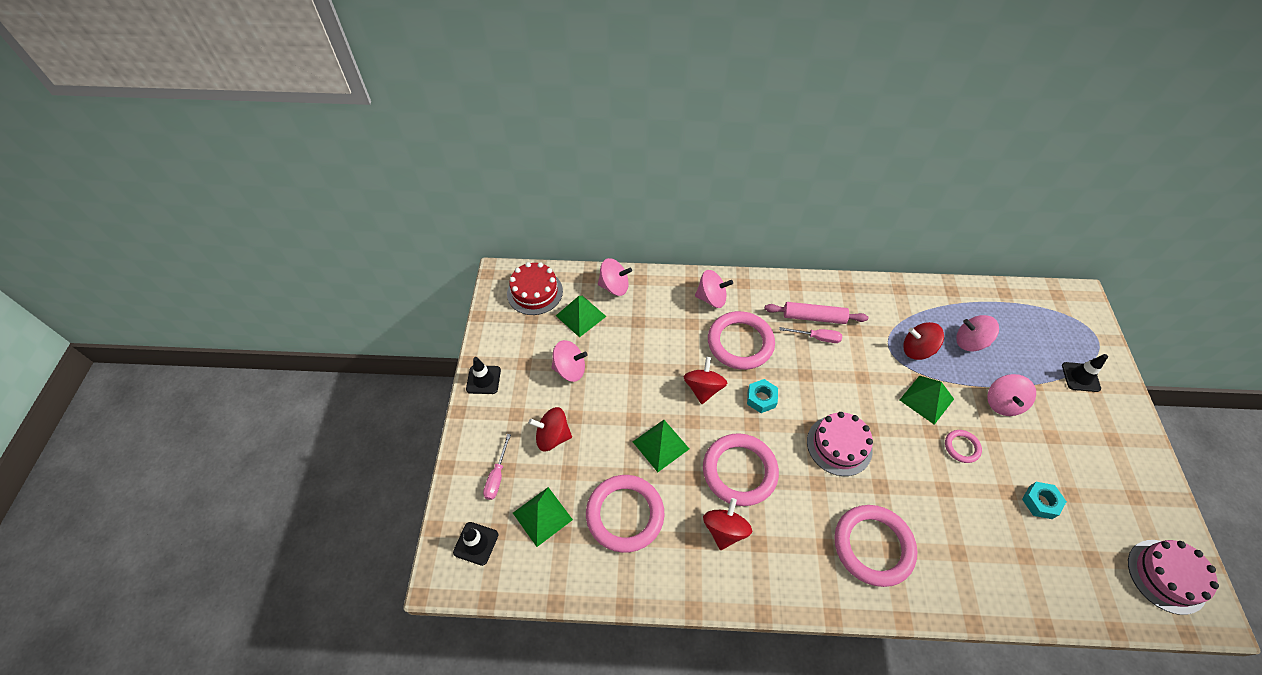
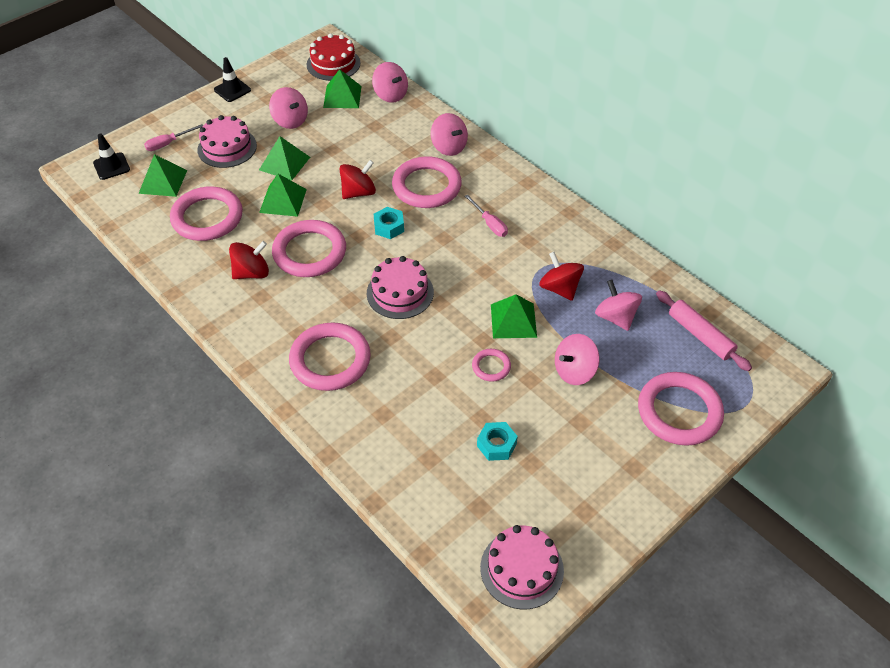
camera: 45 degrees right, 5 degrees down
(552, 436) = (227, 148): red spinning top -> pink cake
(617, 411) = (284, 163): none -> green pyramid
(814, 317) = (508, 211): pink rolling pin -> pink rolling pin (700, 335)
(1080, 377) = (679, 412): black traffic cone -> pink ring

